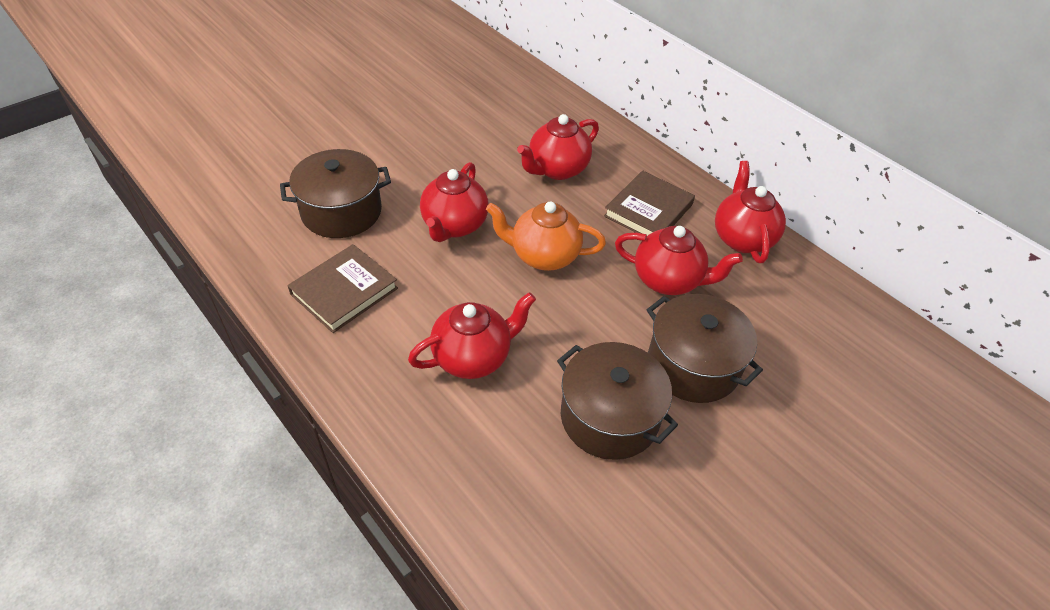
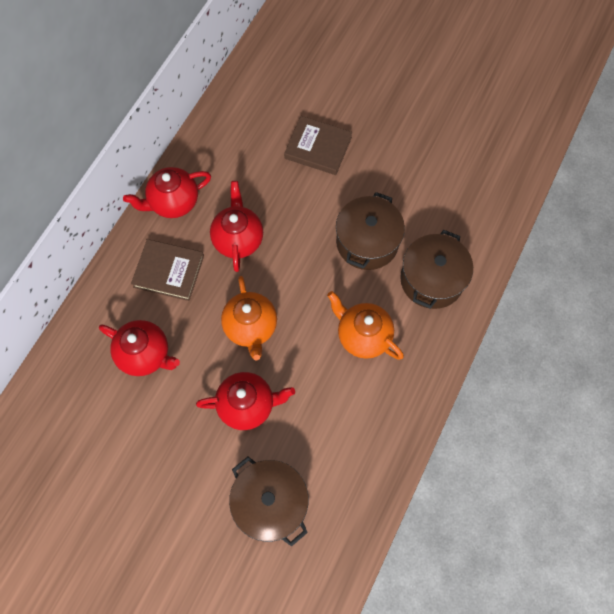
camera: 110 degrees left, 20 degrees up
(344, 291) = (349, 450): brown book -> brown book (318, 148)
(473, 357) = (363, 336): red teapot -> orange teapot
(693, 365) = (306, 207): brown pot -> brown pot (431, 279)

